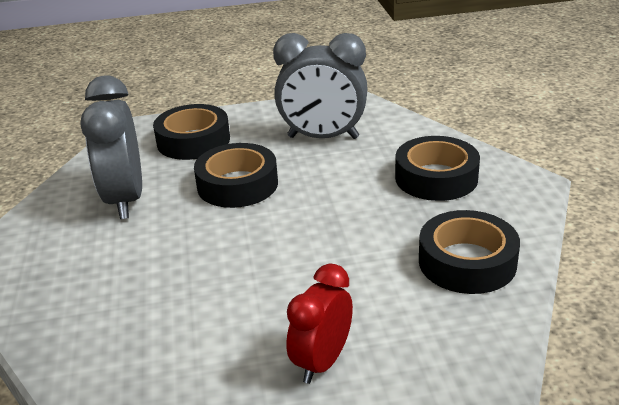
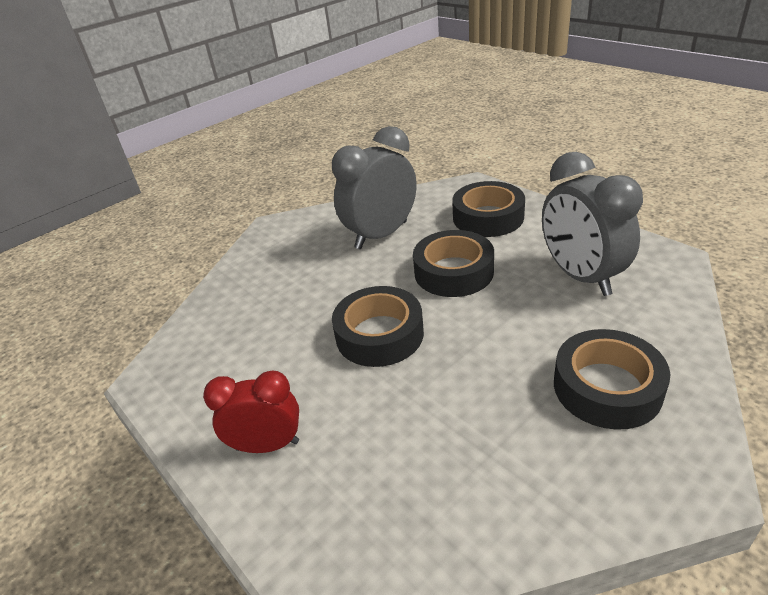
camera: 60 degrees right, 5 degrees up
(467, 262) = (481, 484): black tape -> black tape (379, 334)

